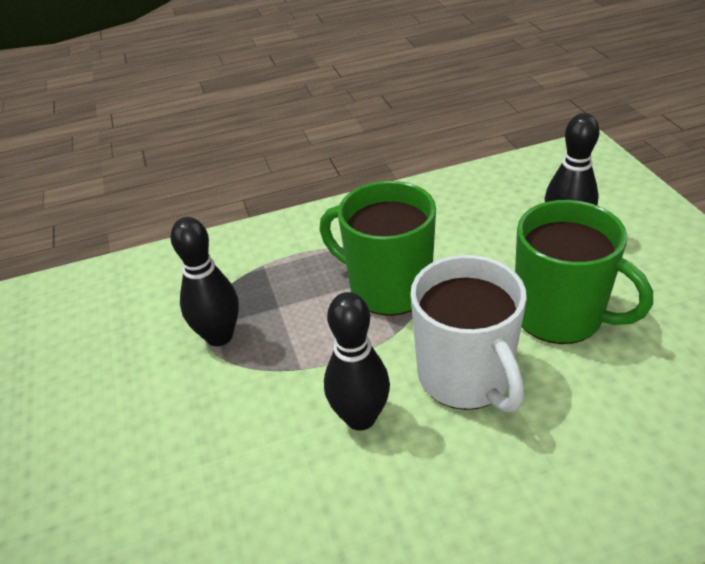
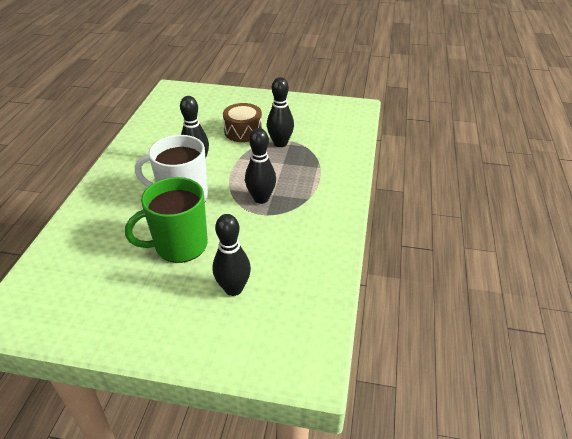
camera: 115 degrees right, 0 degrees up
(204, 410) = (243, 131): none -> brown drum
(387, 287) = (261, 198): green mug -> black bowling pin

